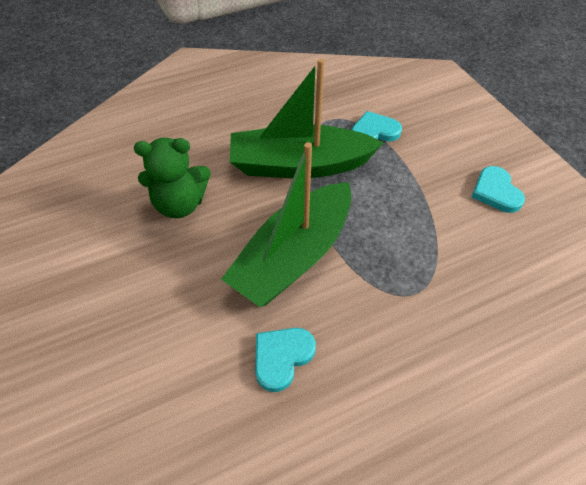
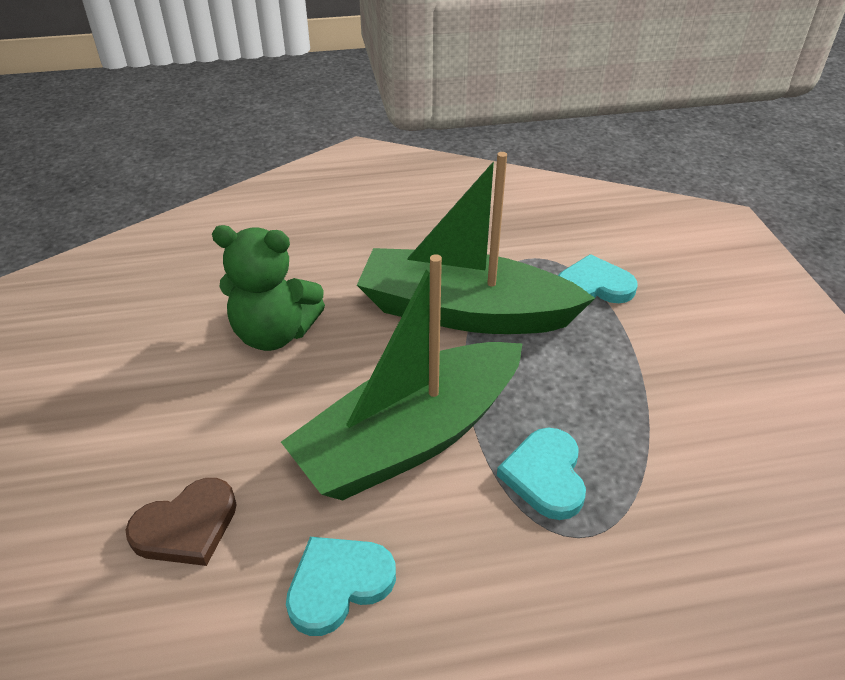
camera: 15 degrees right, 10 degrees down
(173, 345) = (186, 526): none -> brown heart
(496, 192) = (768, 407): turquoise heart -> turquoise heart (545, 475)

